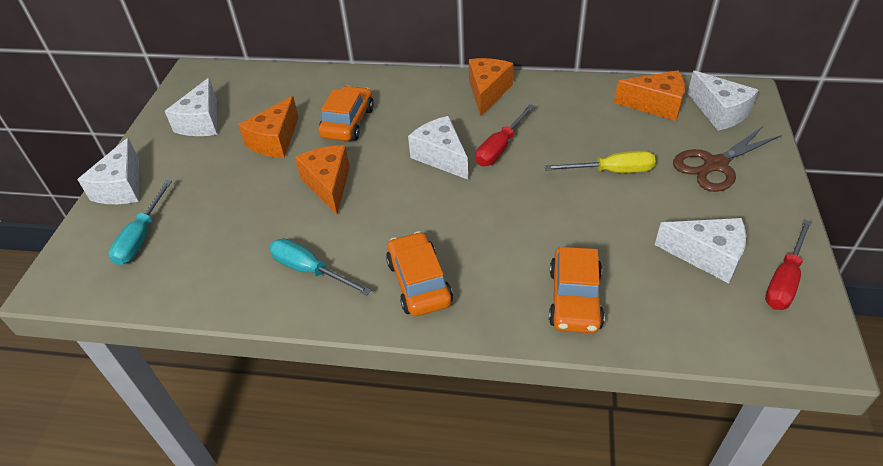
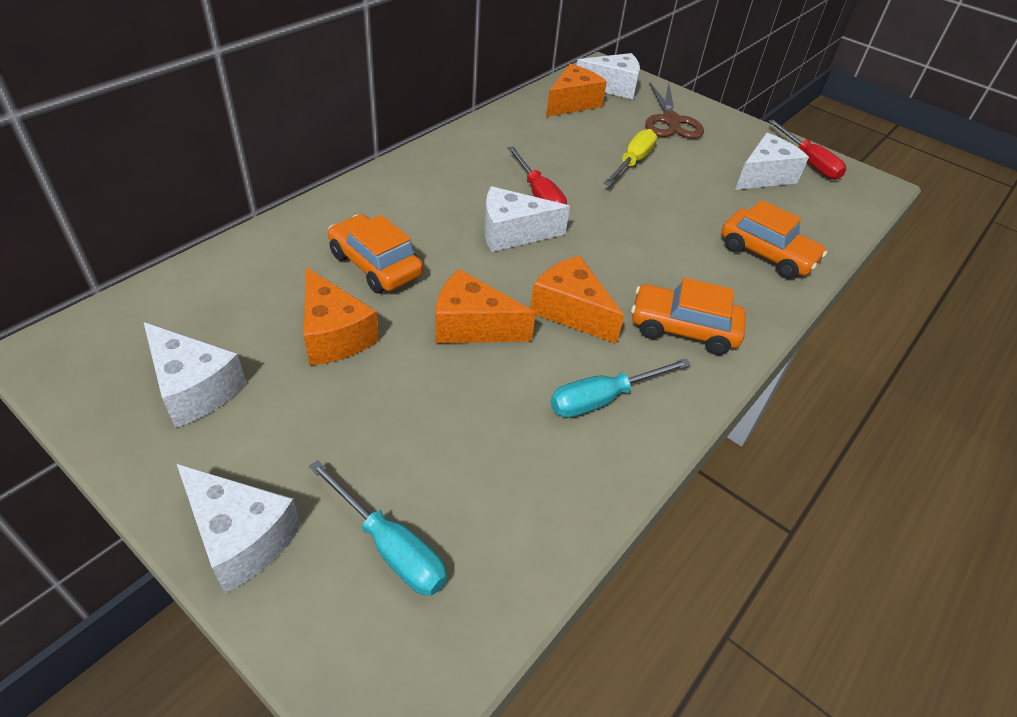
camera: 65 degrees left, 0 degrees up
(487, 92) = (445, 162): orange cheese -> orange cheese (571, 311)

